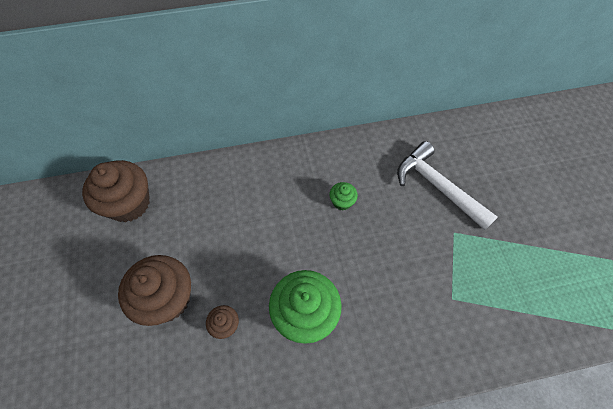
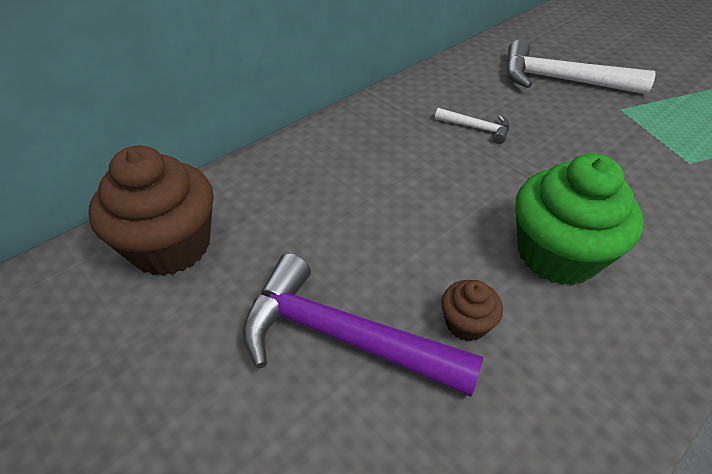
camera: 30 degrees left, 15 degrees down
(167, 299) = (342, 337): brown cupcake -> purple hammer
(342, 202) = (476, 128): green cupcake -> white hammer

